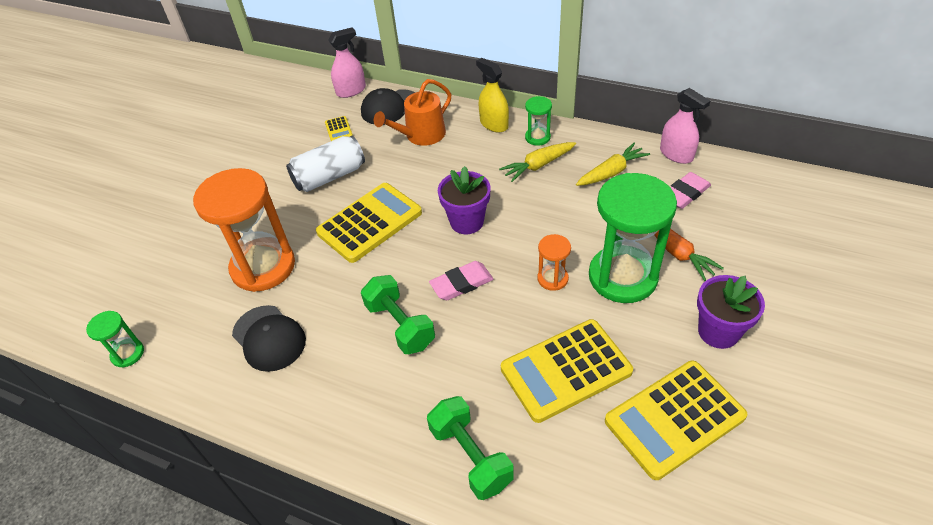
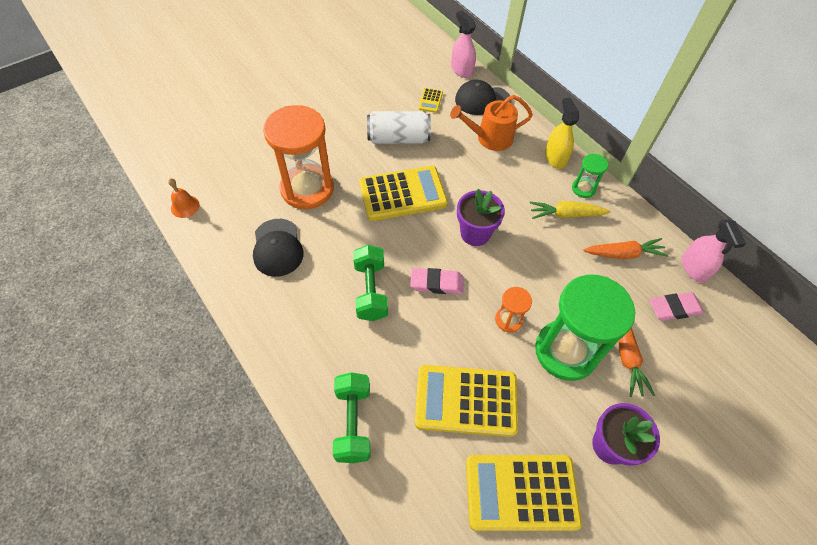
camera: 25 degrees right, 10 degrees up
(128, 354) = (185, 206): green hourglass -> orange bell
(351, 91) = (461, 70): pink spray bottle -> pink spray bottle turned 120 degrees counterclockwise
(611, 172) = (623, 254): yellow carrot -> orange carrot

